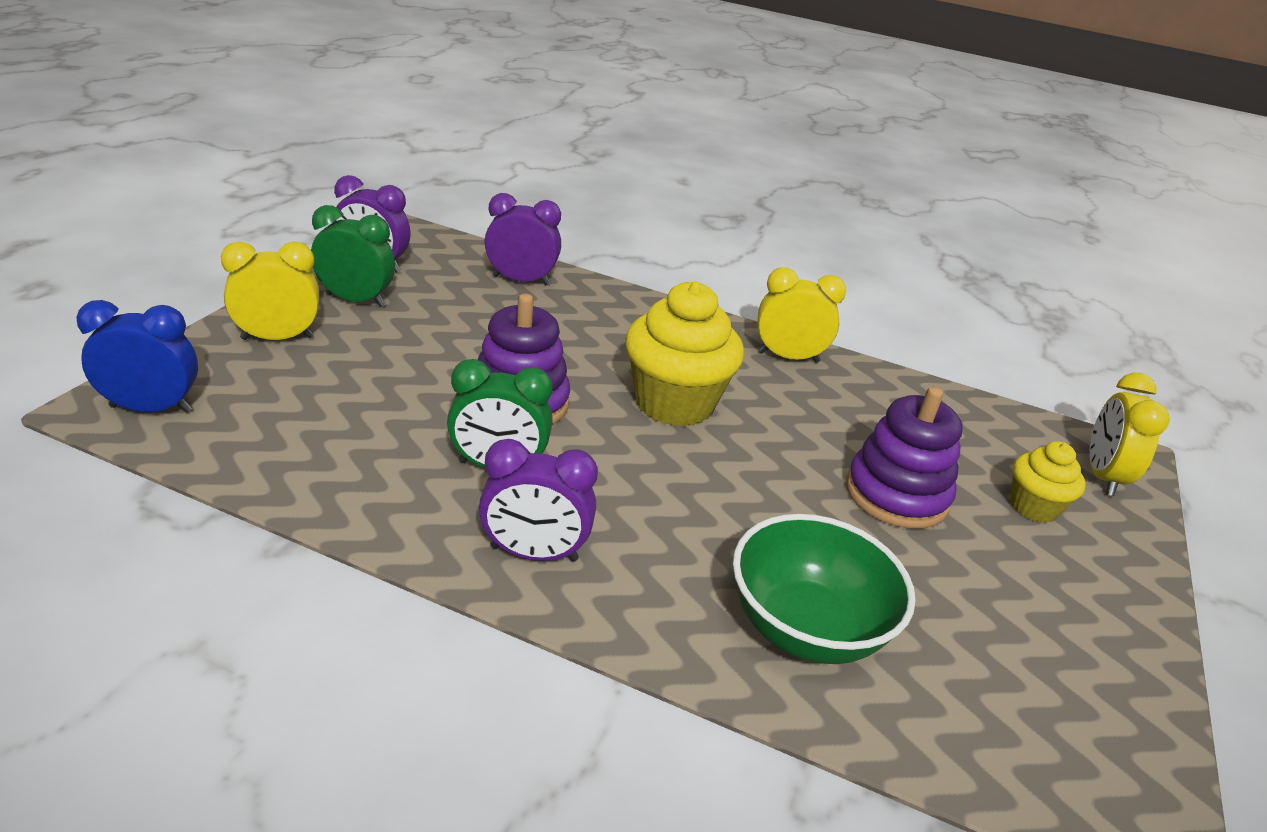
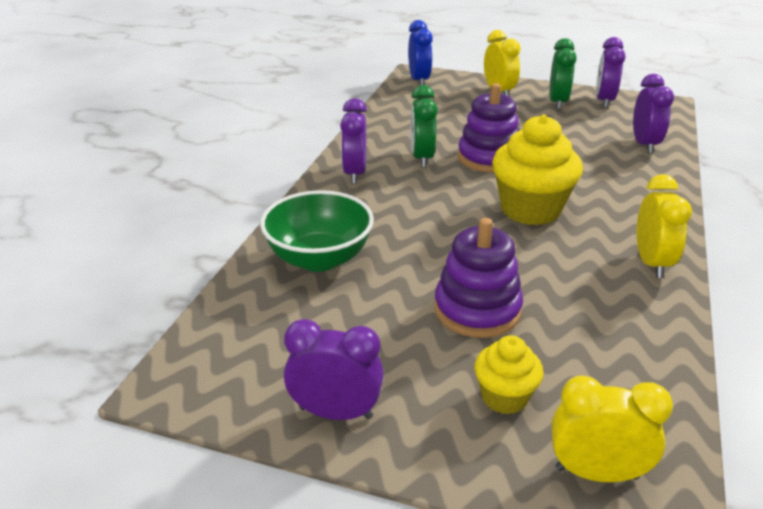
camera: 90 degrees right, 0 degrees up
(1113, 642) = (335, 412): none -> purple clock

